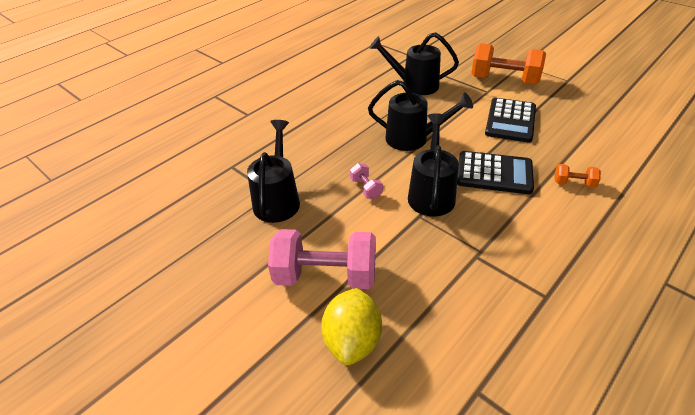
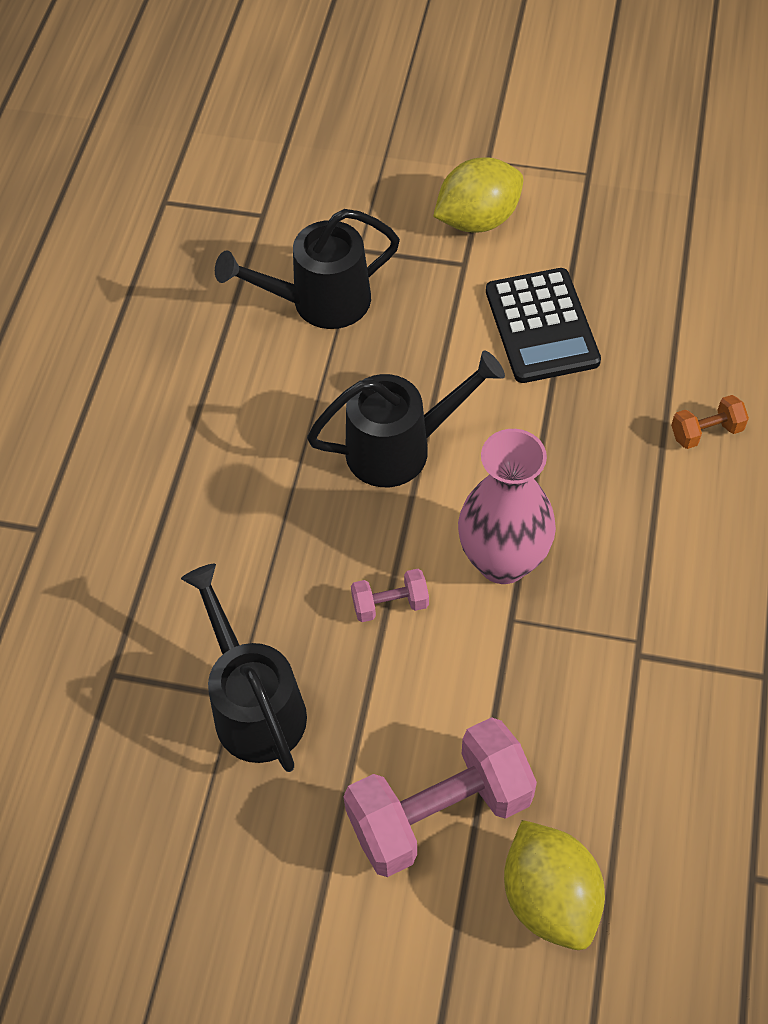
camera: 30 degrees left, 15 degrees up
(366, 188) = (390, 604): pink dumbbell -> pink dumbbell turned 45 degrees counterclockwise
(431, 193) = (503, 561): black watering can -> pink vase
(494, 173) = (578, 468): black calculator -> none
(504, 80) = (478, 220): orange dumbbell -> yellow lemon

